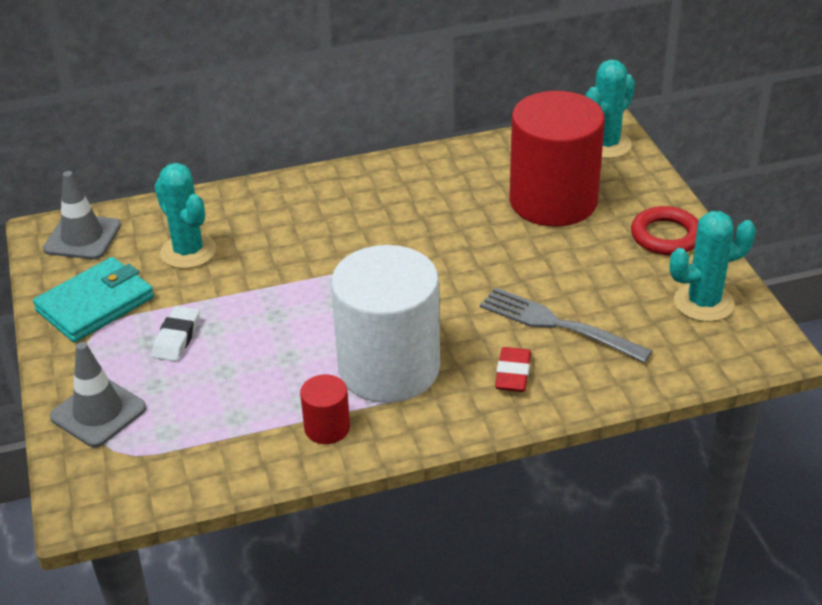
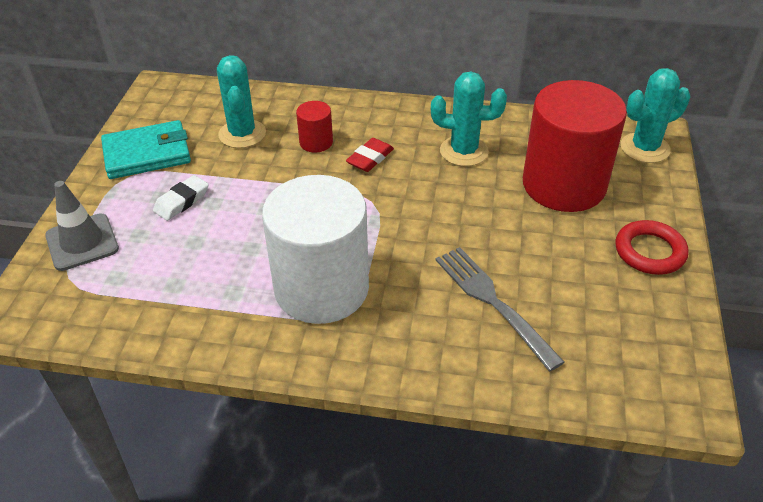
camera: 25 degrees right, 5 degrees up
(82, 237) = (178, 99): grey traffic cone -> none
(327, 428) = (234, 323): red cylinder -> red cylinder (316, 142)
(513, 374) = (421, 335): red eraser -> red eraser (370, 158)
(703, 303) = (647, 331): turquoise cactus -> turquoise cactus (464, 151)

